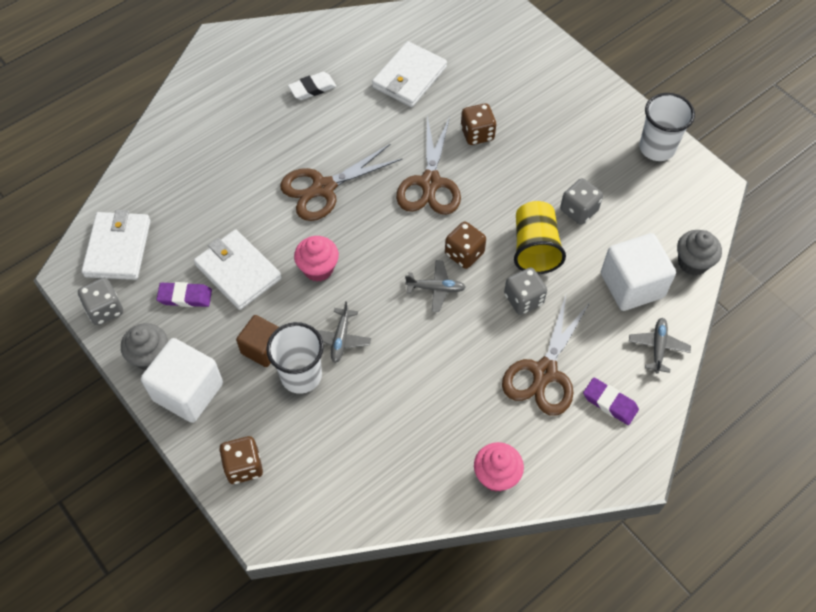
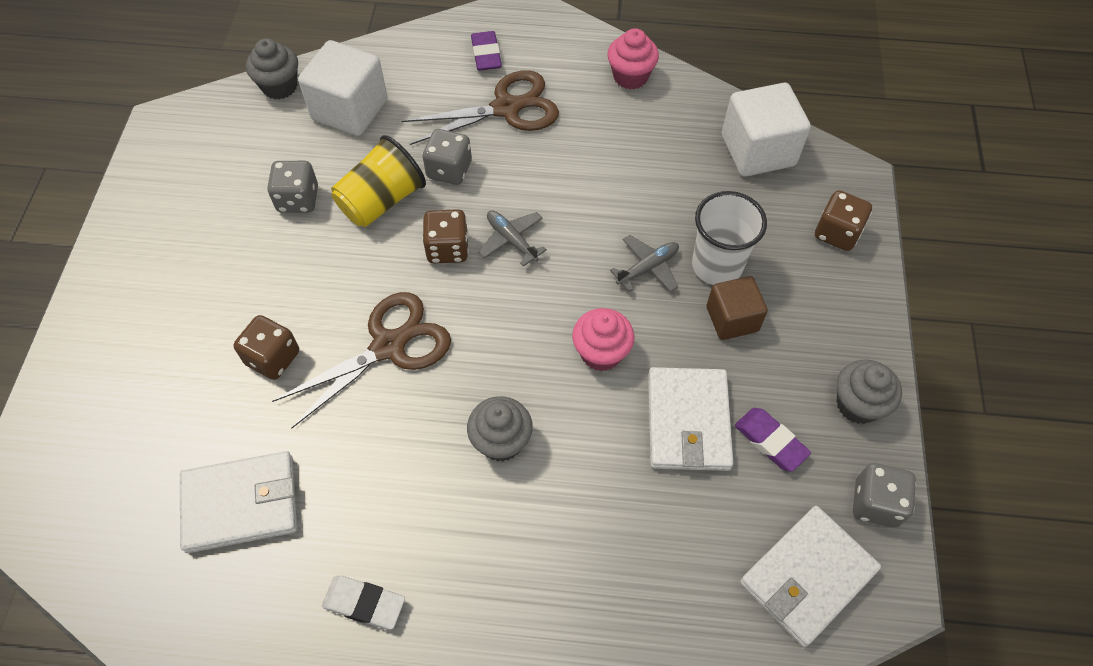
camera: 135 degrees left, 0 degrees up
(188, 391) = (842, 337): white cube -> white cube (758, 150)
(324, 188) = (501, 441): brown scissors -> grey cupcake
(657, 148) = (148, 192): white cup -> none
(658, 347) = (398, 58): grey plane -> none

